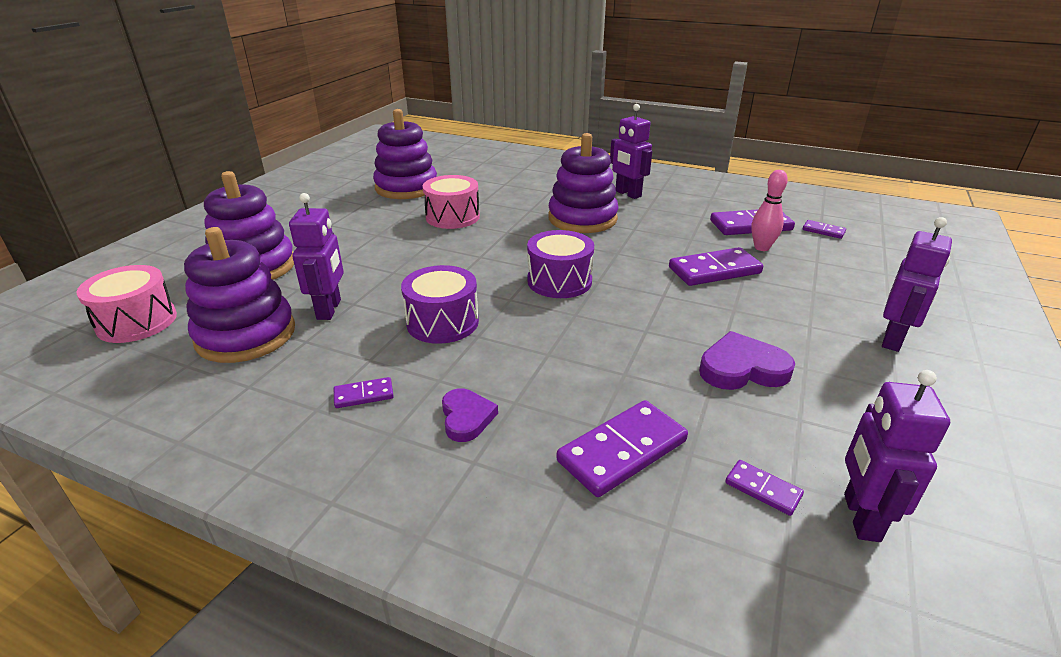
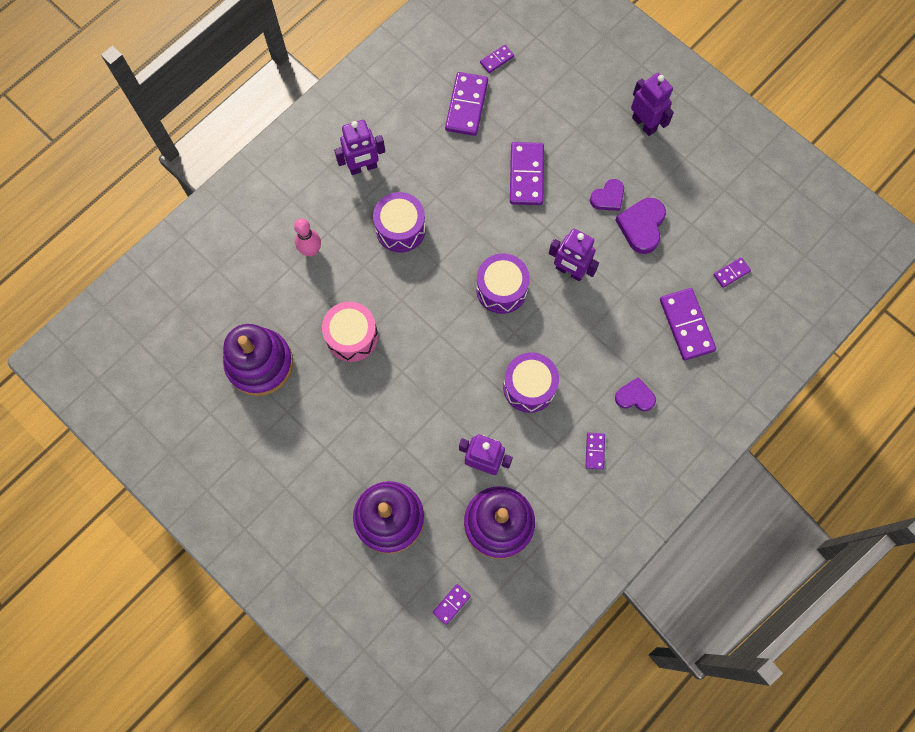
camera: 70 degrees left, 40 degrees up
(137, 322) = (451, 604): pink drum -> purple domino
(582, 218) = (400, 229): purple stacking toy -> purple drum
(752, 331) = (608, 197): none -> purple heart
(761, 247) = (505, 121): pink bowling pin -> pink bowling pin (311, 250)
(860, 517) = (759, 242): purple robot -> purple robot (569, 271)

